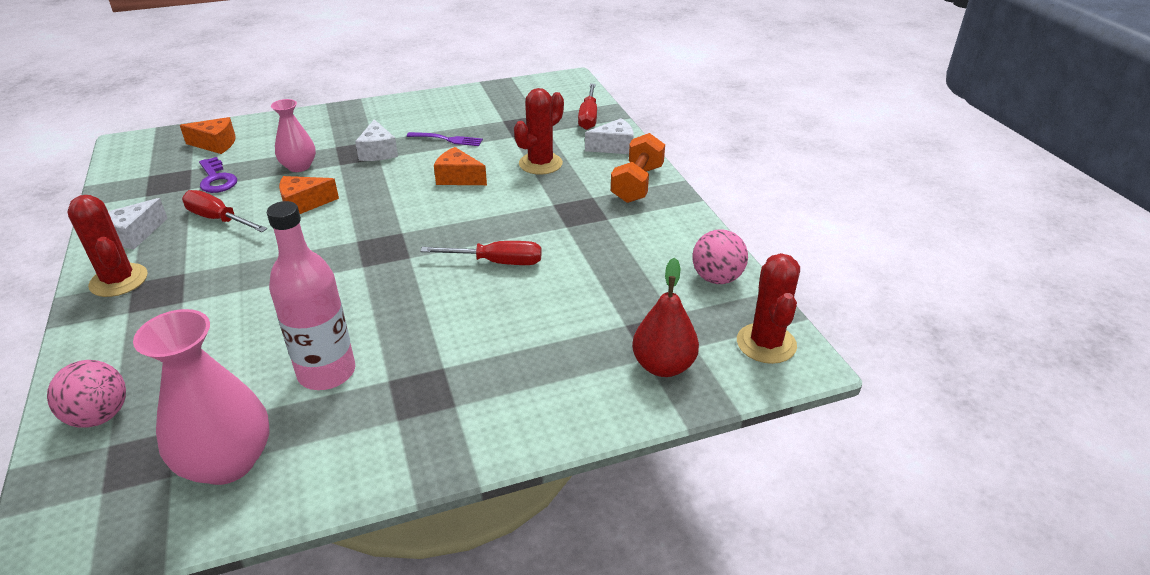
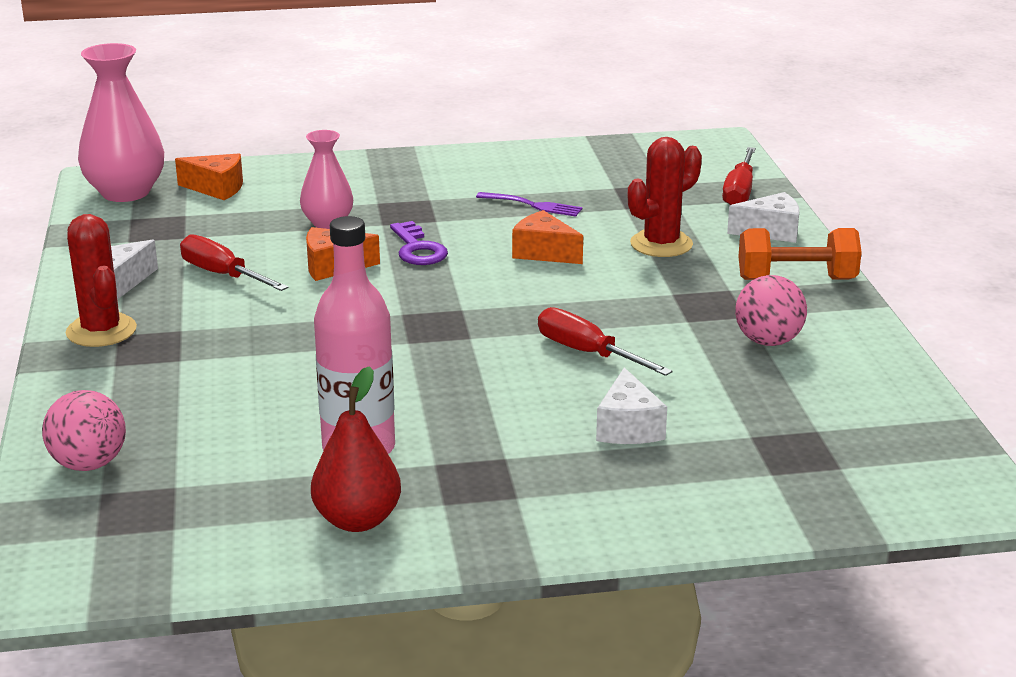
camera: 10 degrees right, 10 degrees down
(217, 179) = (219, 229): purple key -> purple key (418, 249)
(227, 462) = (239, 522): pink vase -> pink vase (125, 192)
(378, 152) = (435, 213): white cheese -> white cheese (628, 427)
(497, 262) = (587, 353): red screwdriver -> red screwdriver turned 150 degrees counterclockwise
(637, 184) = (796, 279): orange dumbbell -> orange dumbbell turned 60 degrees clockwise
(663, 366) = (794, 483): red pear -> red pear (357, 520)
(716, 278) = (888, 397): pink ball -> pink ball (768, 341)
(766, 343) = (940, 474): red cactus -> none

